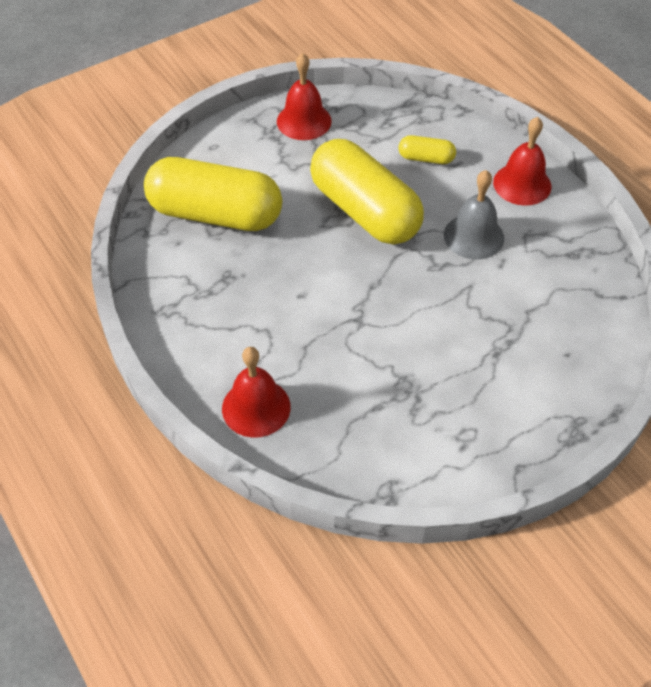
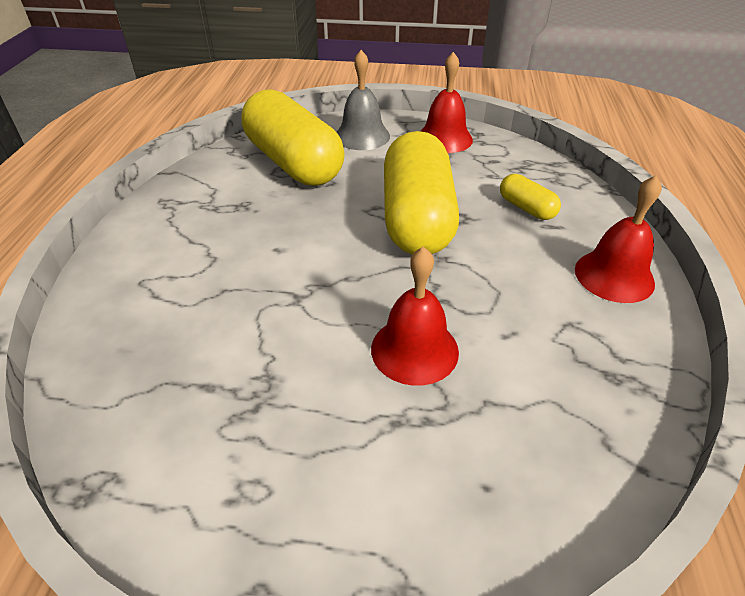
camera: 40 degrees right, 10 degrees down
(256, 407) = (116, 311): red bell -> red bell (414, 350)
(474, 236) = (504, 292): grey bell -> grey bell (362, 136)

